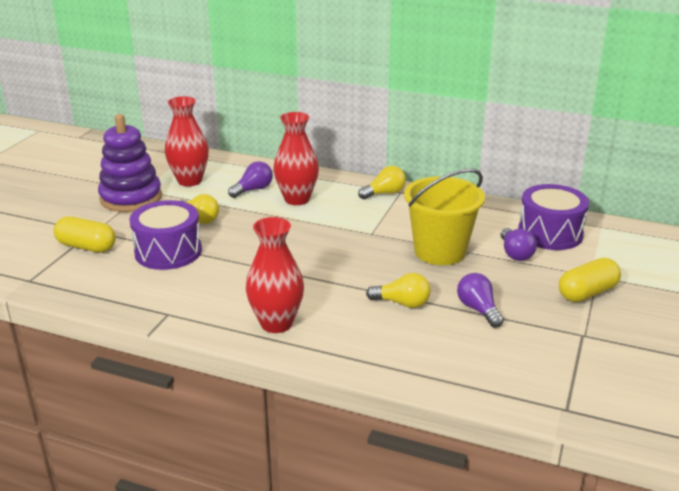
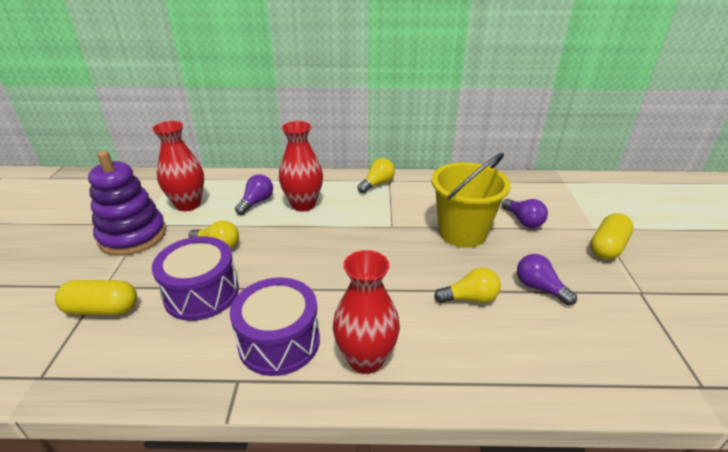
camera: 20 degrees left, 5 degrees up
(550, 233) = (533, 196): purple drum -> purple drum (279, 341)

